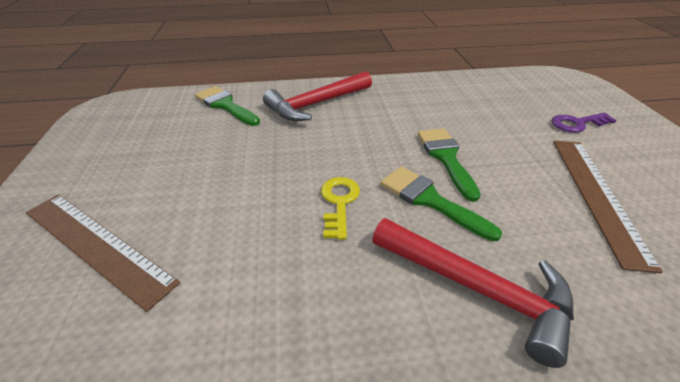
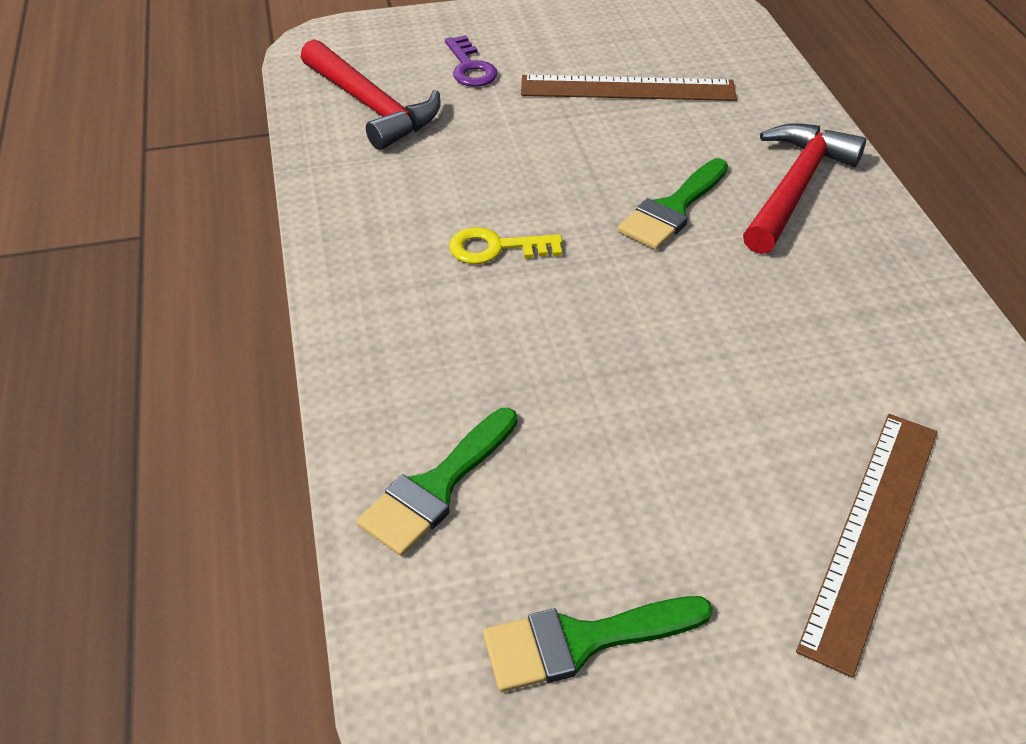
camera: 95 degrees left, 5 degrees up
(316, 104) = (425, 338): red hammer -> red hammer (372, 106)
(339, 202) = (701, 288): yellow key -> yellow key (496, 248)
(446, 158) = (577, 189): green brush -> green brush (582, 641)

